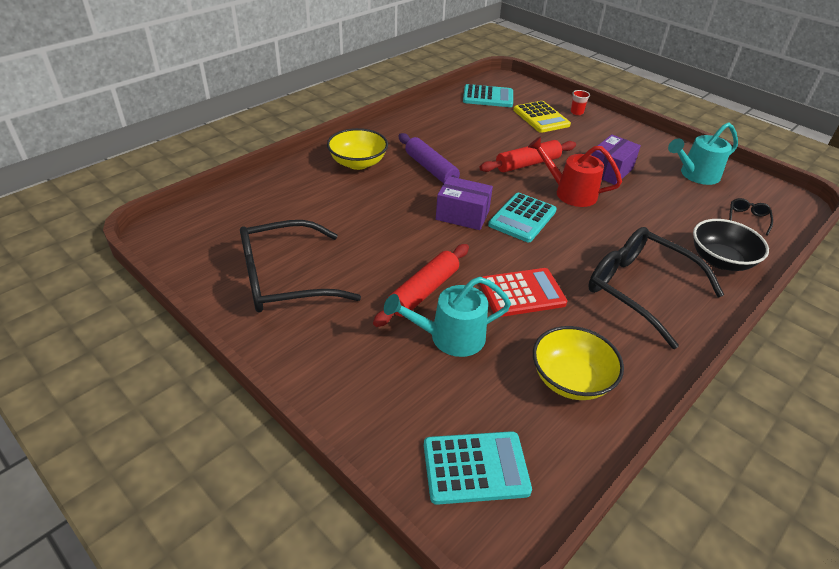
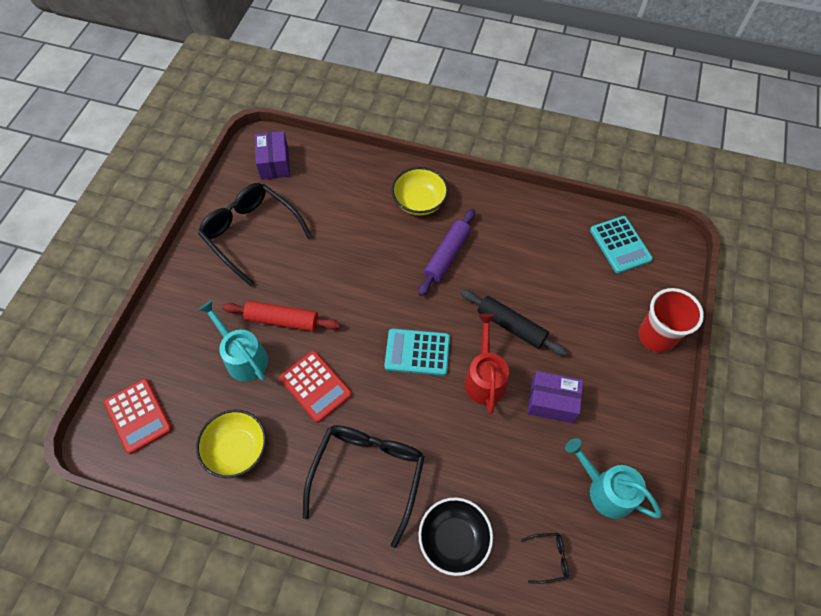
camera: 65 degrees right, 20 degrees up
(462, 215) = (393, 306): purple box -> purple box (274, 163)
(475, 468) = (138, 416): turquoise calculator -> red calculator
(527, 164) = (511, 326): red rolling pin -> black rolling pin
(541, 118) = (615, 307): yellow calculator -> none
(576, 112) = (656, 336): red cup -> red cup, size x2.34

